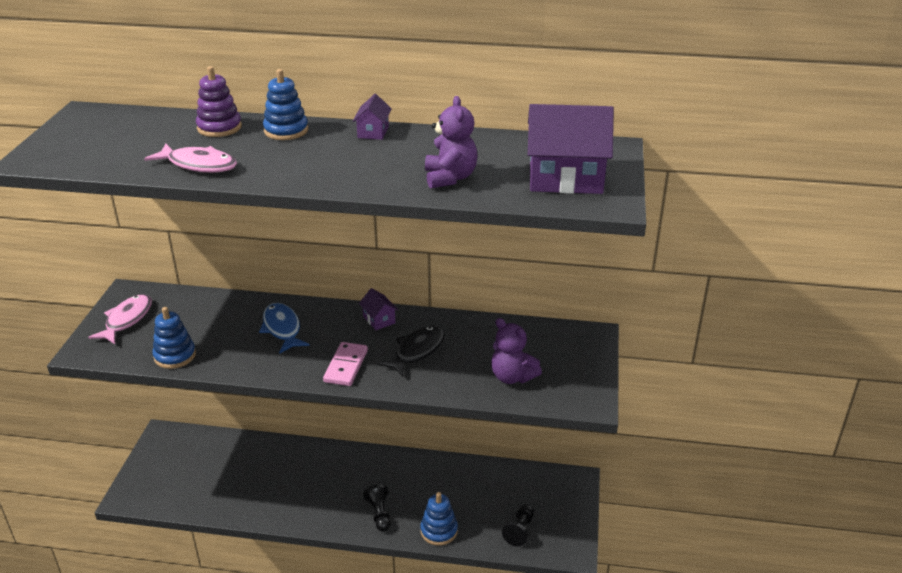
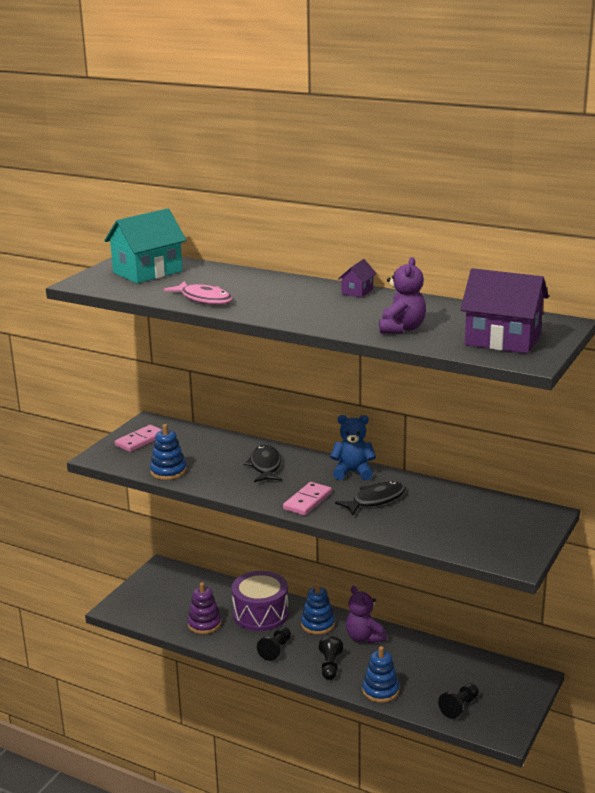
camera: 20 degrees right, 10 degrees down
(110, 133) = (147, 272): none -> turquoise house
(127, 320) = (140, 440): pink fish -> pink domino
(219, 128) = (233, 276): purple stacking toy -> purple stacking toy (204, 624)
(282, 328) = (265, 466): blue fish -> black fish
(286, 130) = (285, 284): blue stacking toy -> blue stacking toy (318, 624)
(288, 468) = (260, 614): none -> purple drum
(317, 507) = (275, 649): none -> black pawn
(379, 320) = (353, 472): purple house -> blue teddy bear
(512, 377) = (453, 532): purple teddy bear -> purple teddy bear (364, 637)

